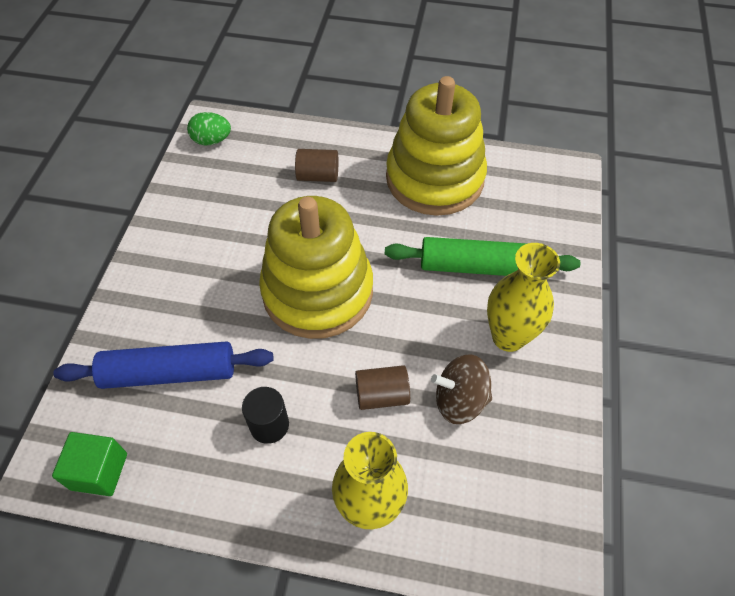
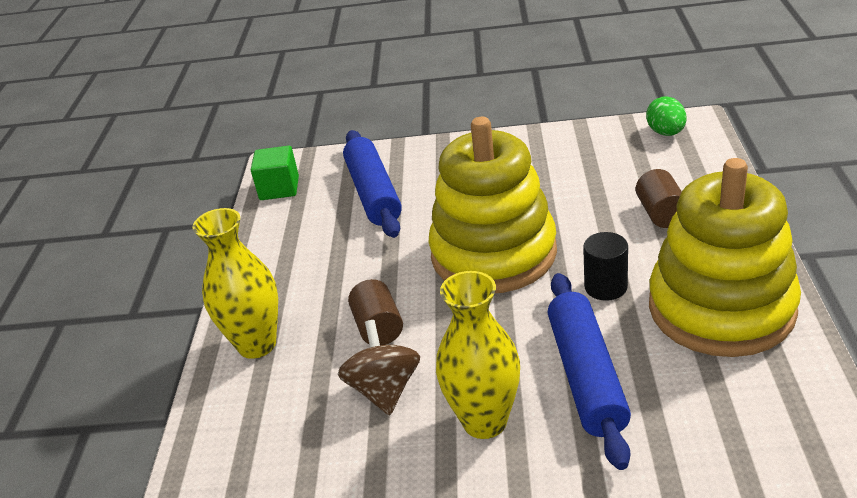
camera: 85 degrees right, 20 degrees down
(269, 425) = (332, 262): black cylinder -> black cylinder (605, 287)
(478, 266) = (587, 376): green rolling pin -> blue rolling pin

